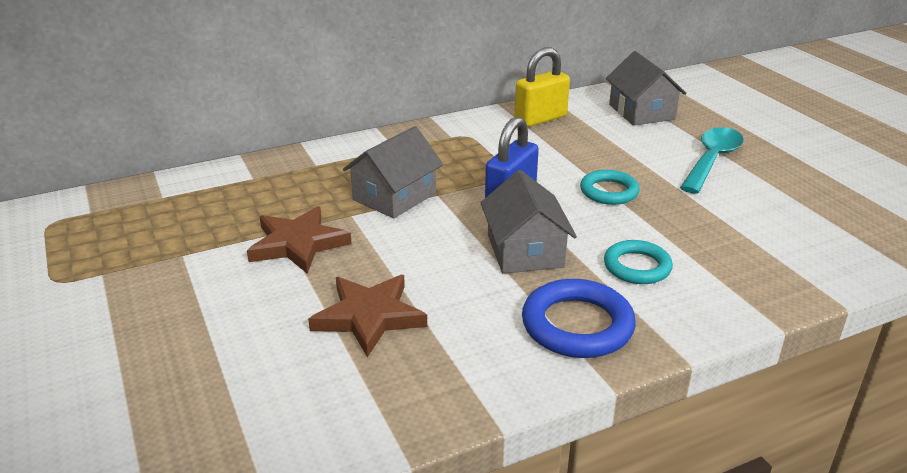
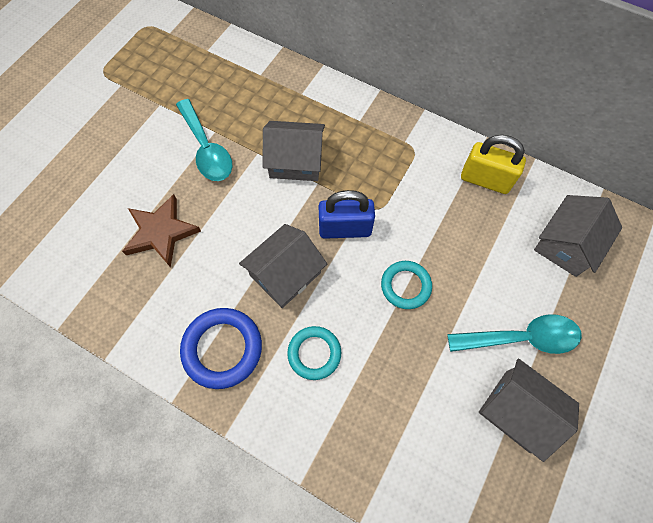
camera: 55 degrees right, 35 degrees up
(298, 244) = (206, 149): brown star -> turquoise spoon
(780, 187) = (517, 411): none -> grey house

